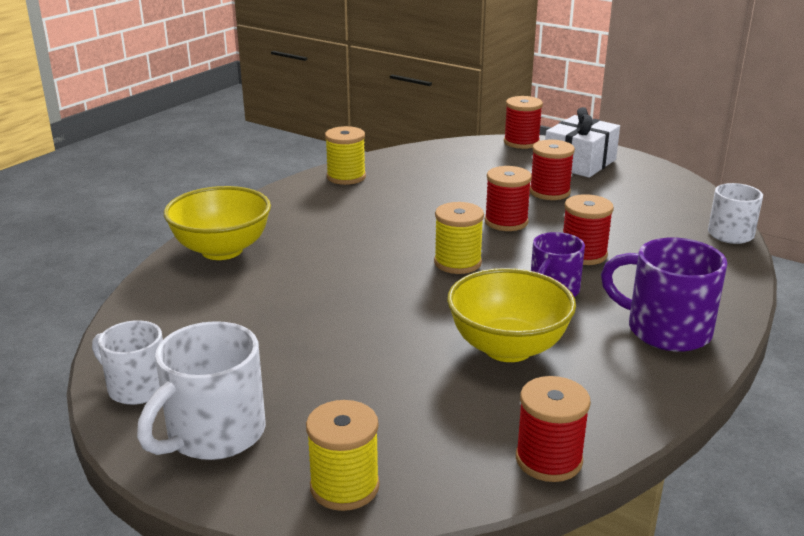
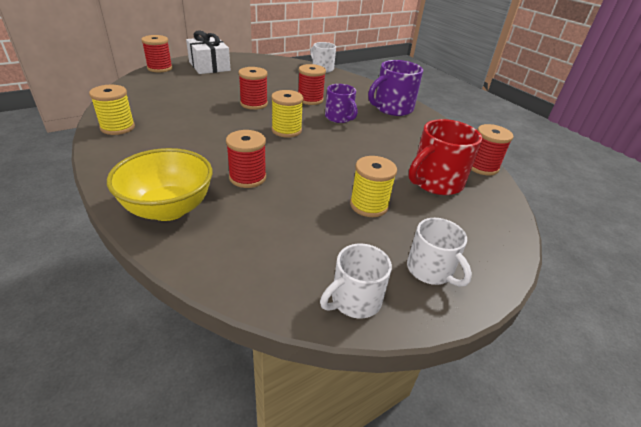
camera: 70 degrees left, 10 degrees up
(213, 434) = (431, 270): white mug -> white mug, size x0.66
(344, 487) = (494, 230): yellow spool -> yellow spool (369, 205)
(438, 412) = (435, 182): none -> red mug
(508, 348) = (385, 146): yellow bowl -> none
(549, 192) = (233, 83): red spool -> red spool (247, 178)

